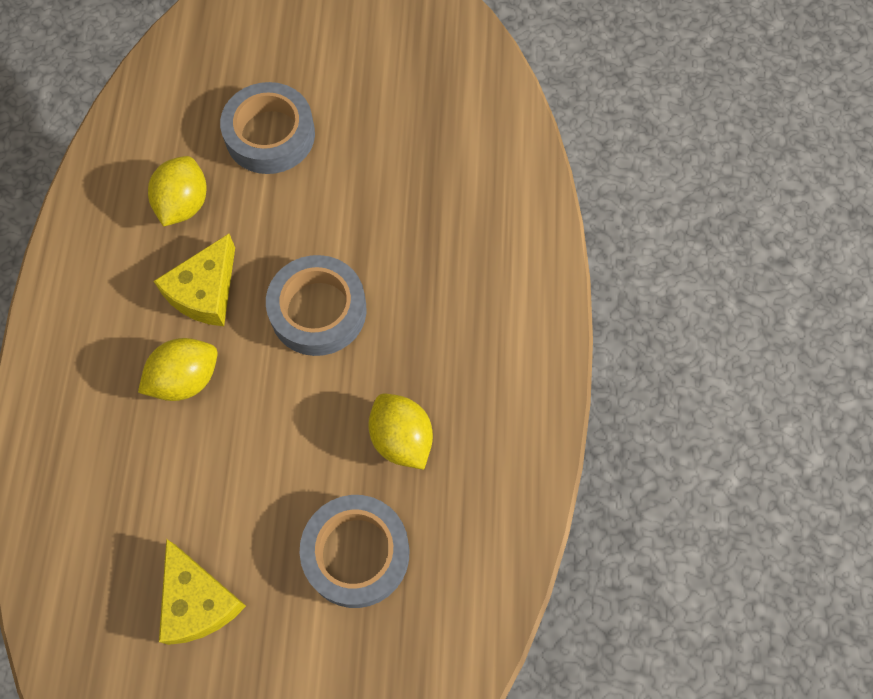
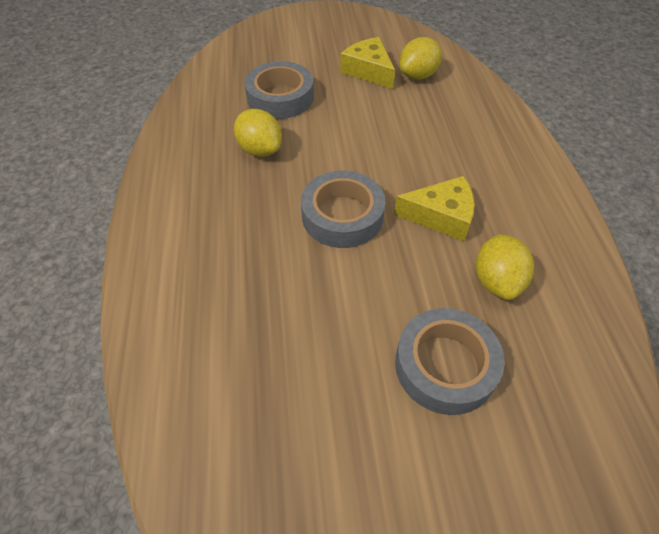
camera: 170 degrees right, 15 degrees down
(185, 379) = (427, 161): yellow lemon -> yellow lemon (418, 75)
(205, 291) = (441, 216): yellow cheese -> yellow cheese turned 75 degrees clockwise

